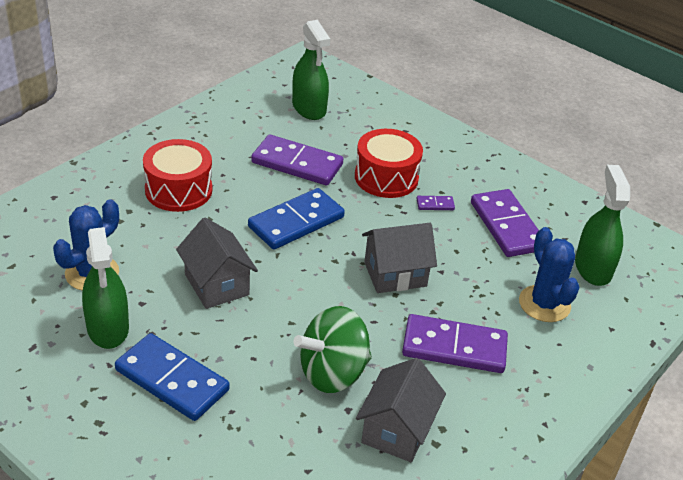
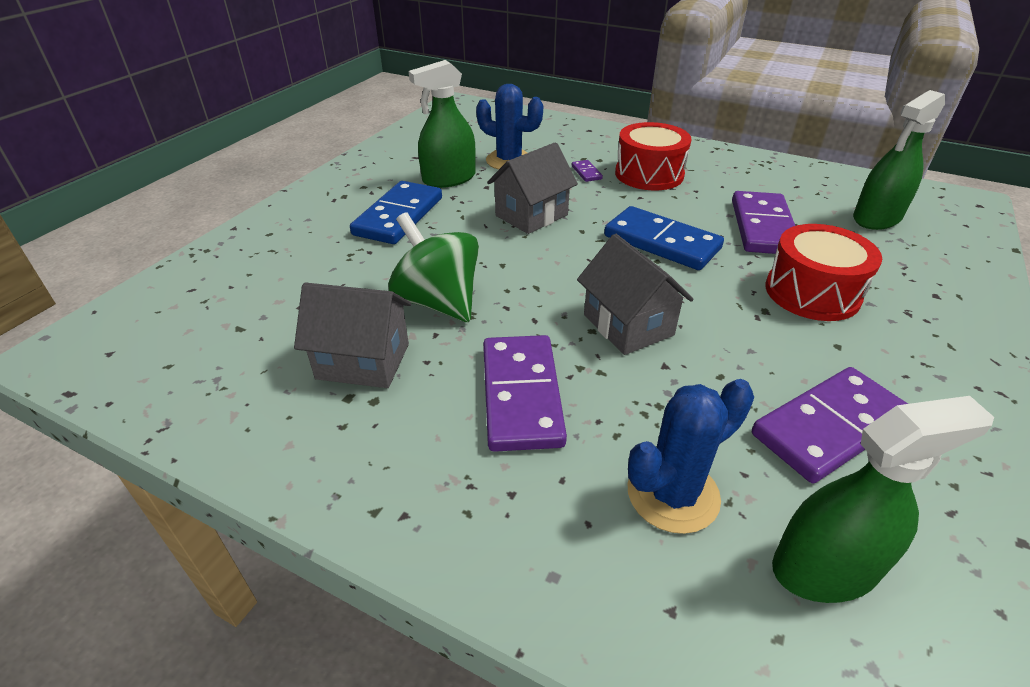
camera: 80 degrees right, 0 degrees up
(435, 204) = (801, 343): purple domino -> purple domino (586, 172)

